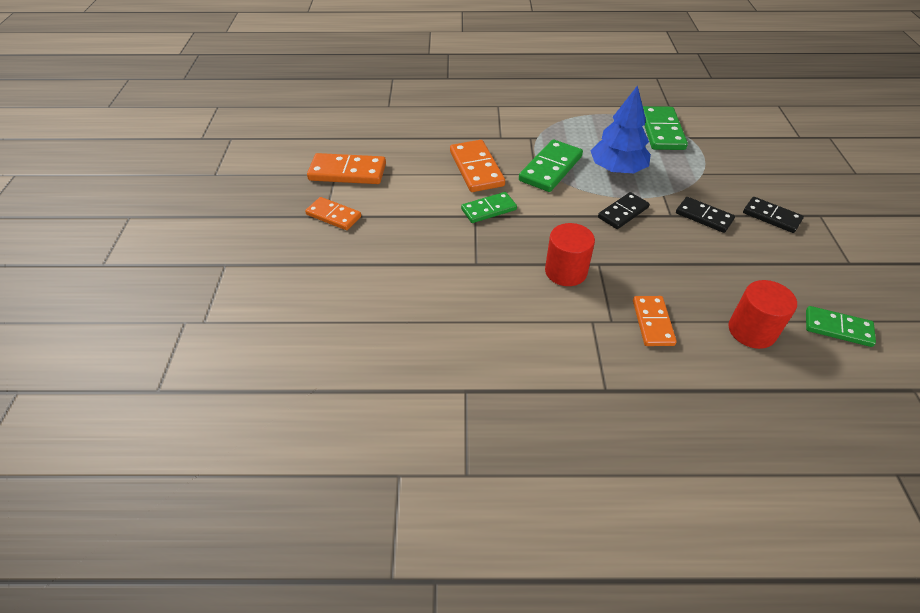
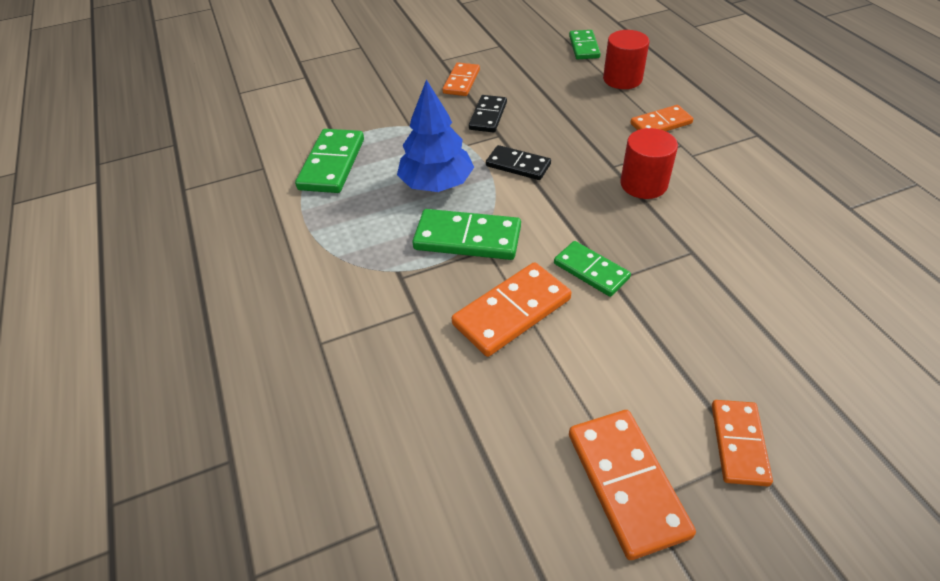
camera: 110 degrees left, 0 degrees up
(661, 131) = (332, 164): green domino -> green domino turned 60 degrees counterclockwise
(771, 217) = (461, 81): black domino -> orange domino

